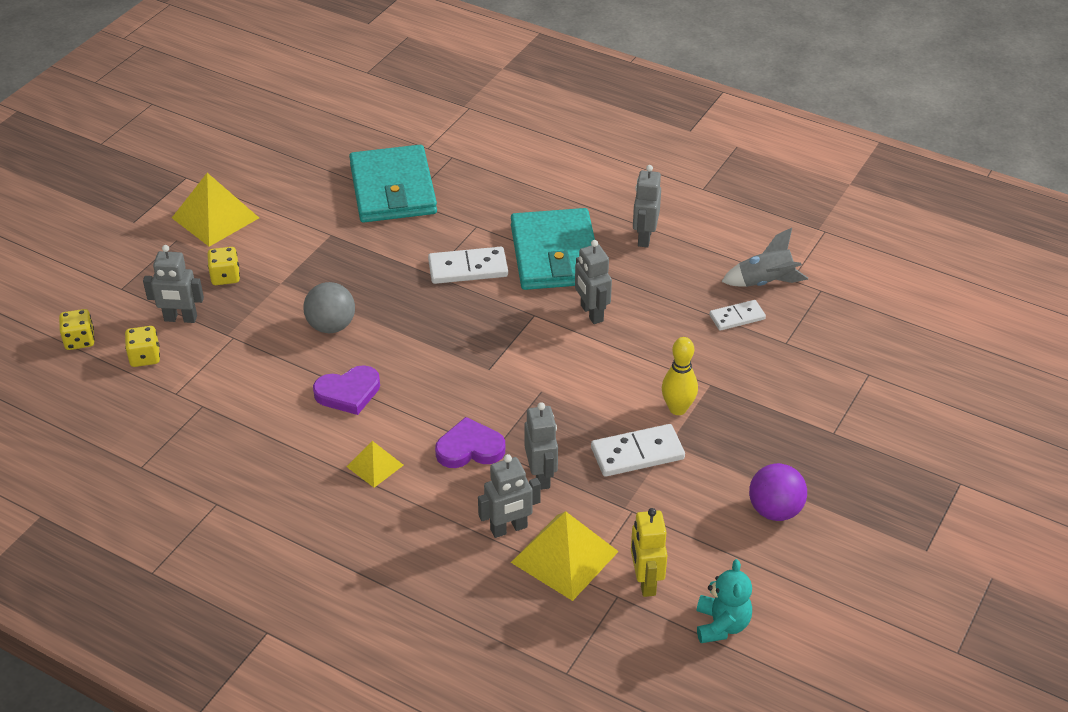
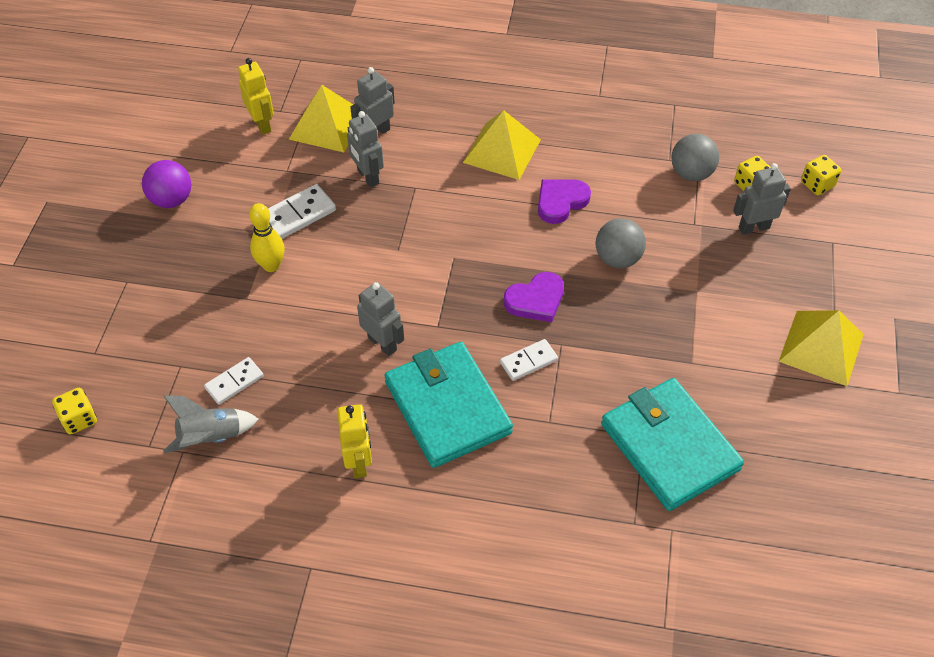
camera: 160 degrees right, 10 degrees up
(193, 385) = (691, 173): none -> grey ball
(225, 277) = (752, 281): yellow dice -> yellow dice (79, 419)
(375, 466) = (502, 150): yellow pyramid -> yellow pyramid, size x1.80
(468, 268) = (528, 361): white domino -> white domino, size x0.65
(470, 448) = (435, 183): purple heart -> purple heart (536, 300)
(644, 237) = (359, 462): grey robot -> yellow robot
(721, 625) = (201, 111): turquoise teddy bear -> none

